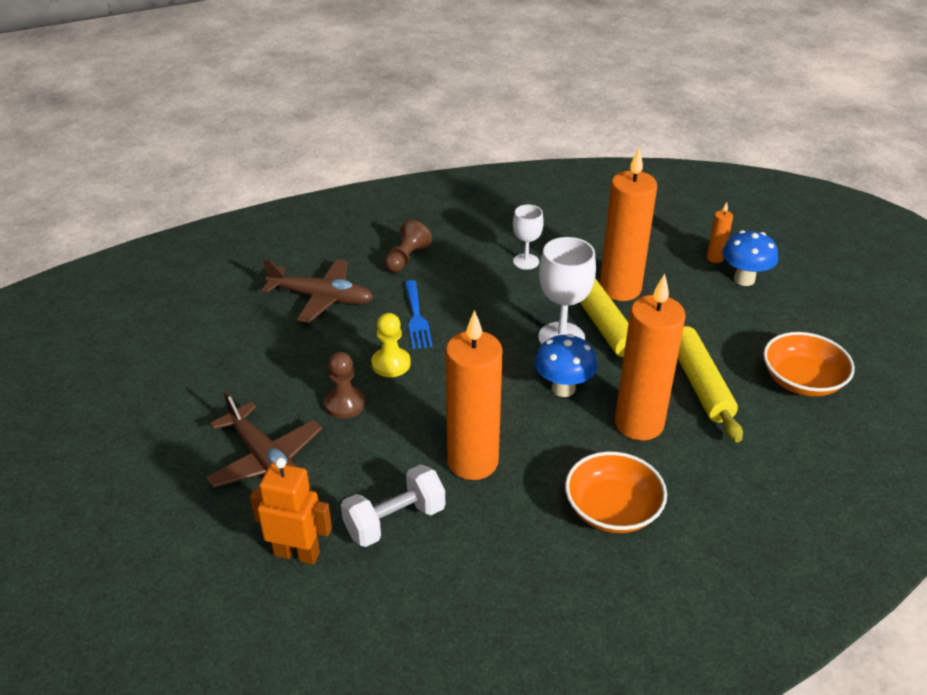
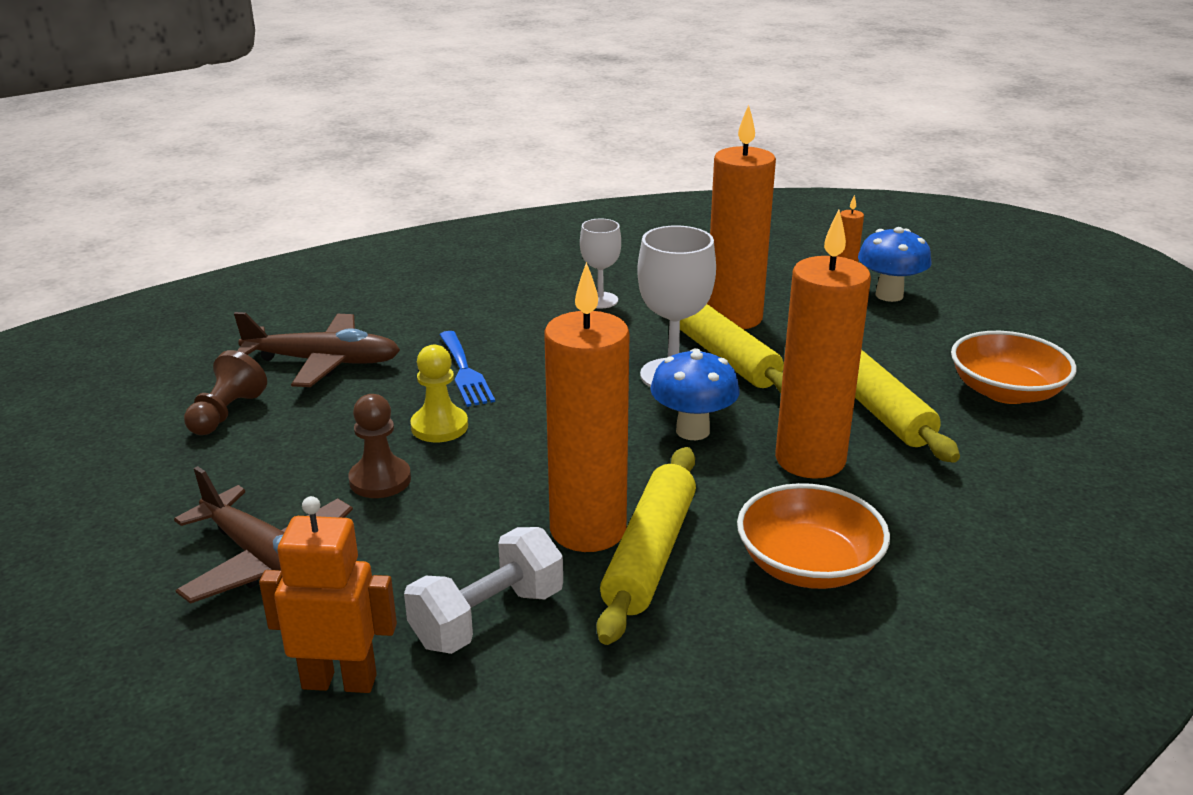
camera: 10 degrees left, 10 degrees down
(407, 258) = (436, 310): brown pawn -> brown pawn (226, 413)
(509, 487) = (650, 554): none -> yellow rolling pin

